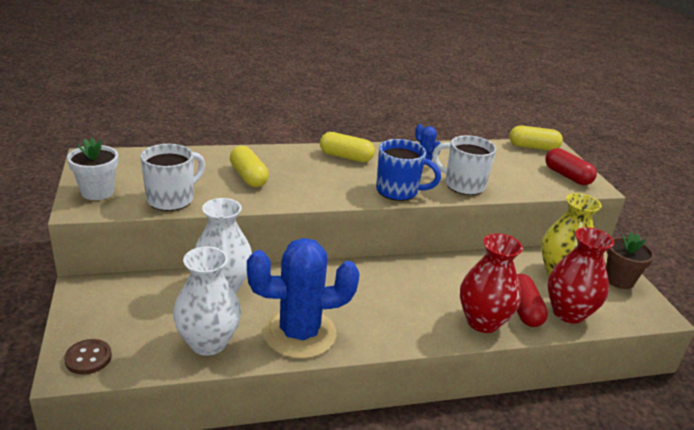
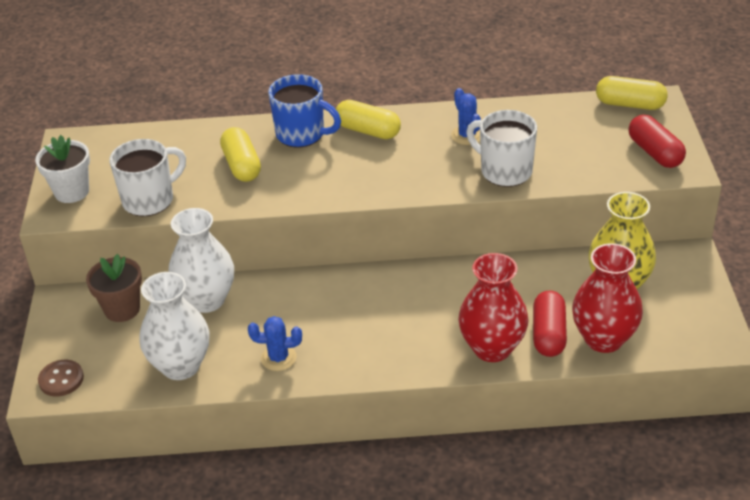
camera: 15 degrees right, 10 degrees up
(299, 333) = (278, 358): blue cactus -> blue cactus, size x0.45
(398, 191) = (417, 183): blue mug -> blue mug (302, 134)
(619, 280) = (693, 295): brown flower pot -> brown flower pot (122, 309)

